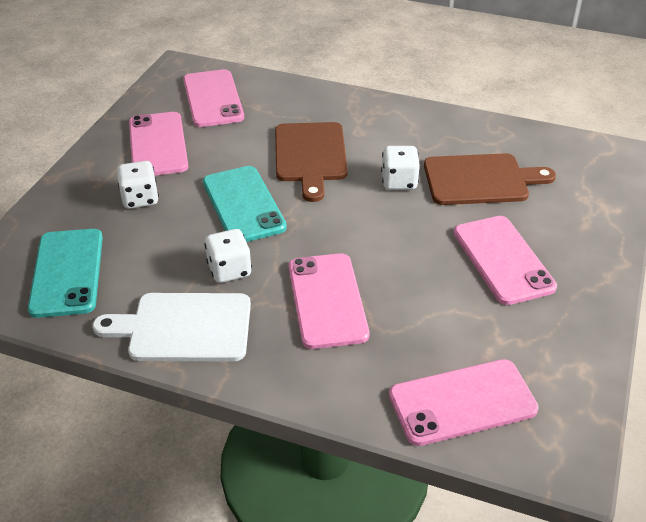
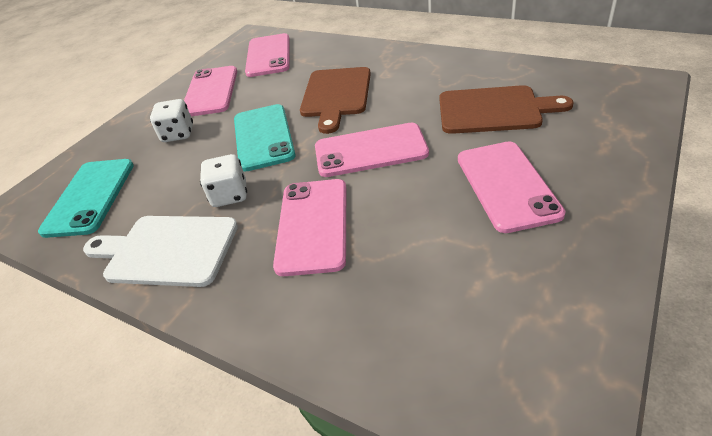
camera: 15 degrees right, 0 degrees up
(399, 182) = (412, 114): white dice -> none
(462, 402) = (434, 347): pink phone -> pink phone (370, 150)

